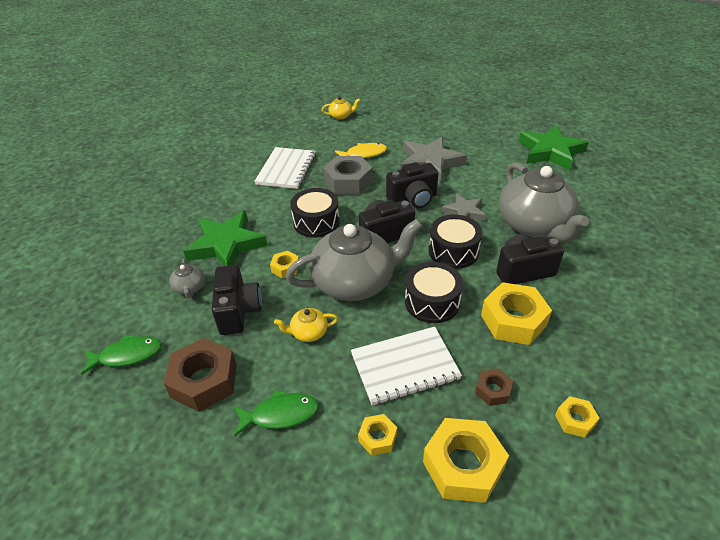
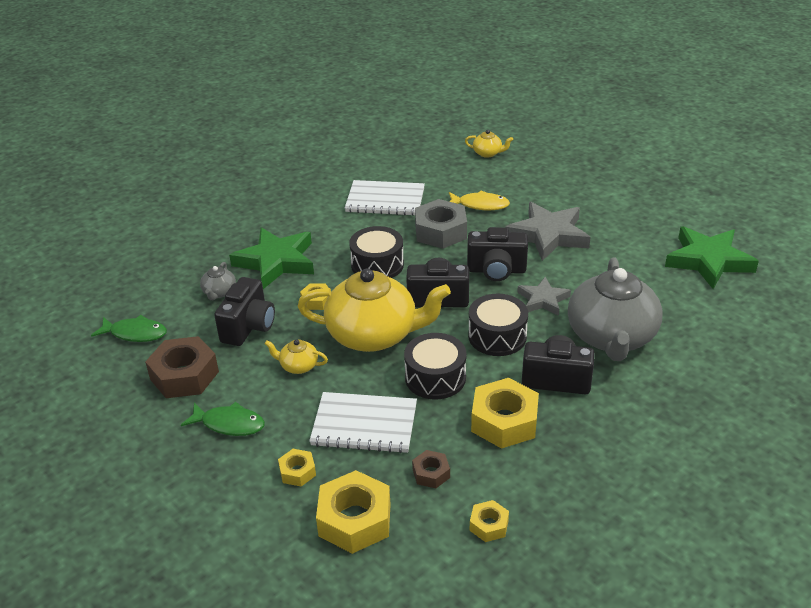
camera: 25 degrees right, 5 degrees down
(286, 169) = (385, 200): white notebook -> white notebook turned 60 degrees clockwise
(355, 282) = (374, 335): grey teapot -> yellow teapot

